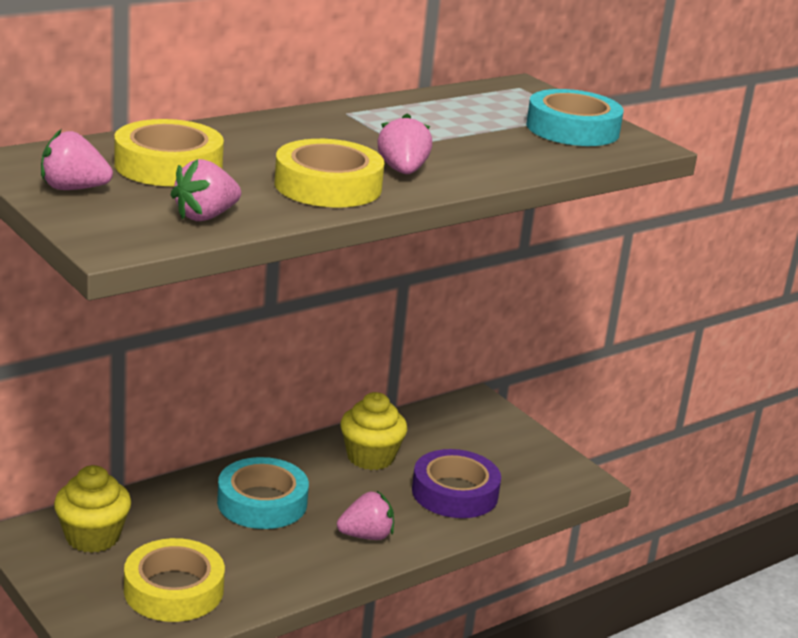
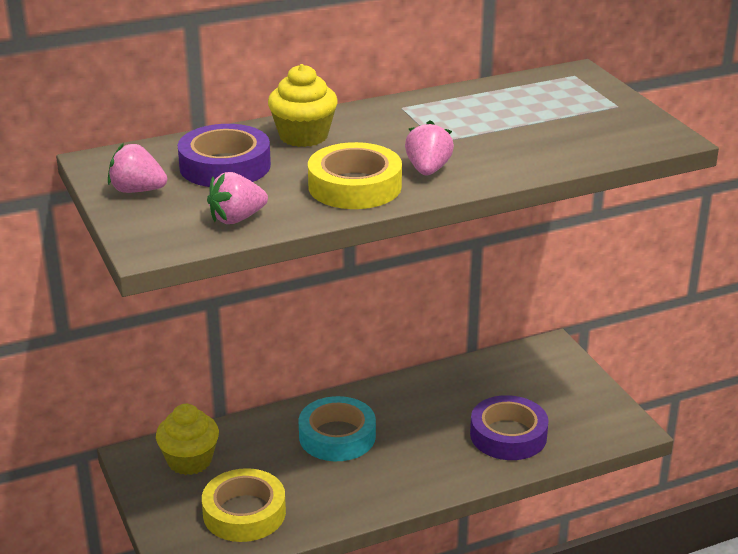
camera: 15 degrees right, 5 degrees up
(168, 165) = (225, 166): yellow tape -> purple tape
(366, 536) = (419, 472): pink strawberry -> none
(370, 457) = (441, 397): yellow cupcake -> yellow cupcake (303, 136)
(572, 129) = (606, 121): turquoise tape -> none

